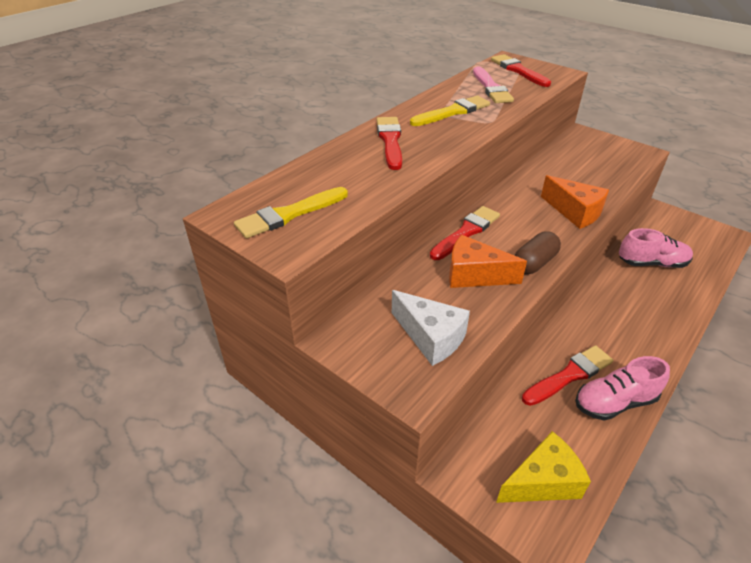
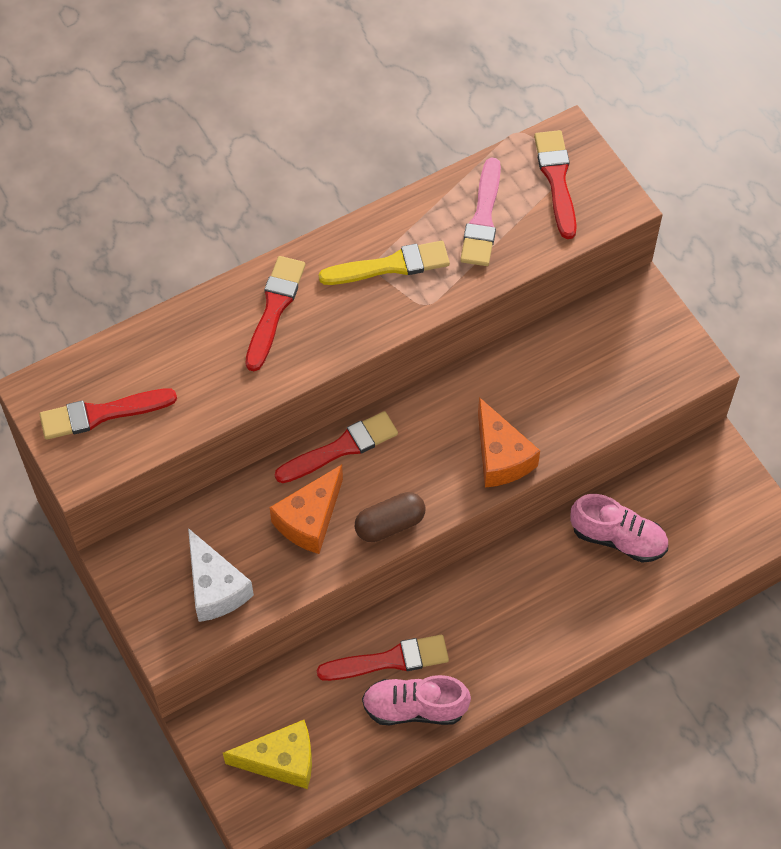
camera: 20 degrees right, 20 degrees up
(289, 214) = (101, 414): yellow brush -> red brush
(474, 275) = (309, 519): orange cheese -> orange cheese turned 90 degrees counterclockwise

